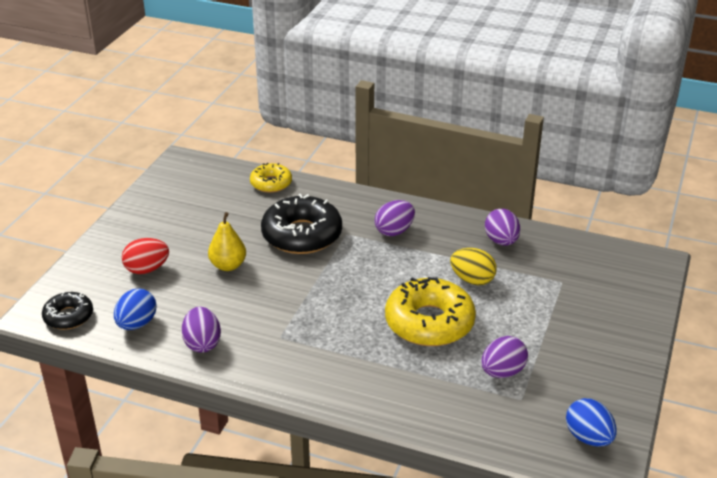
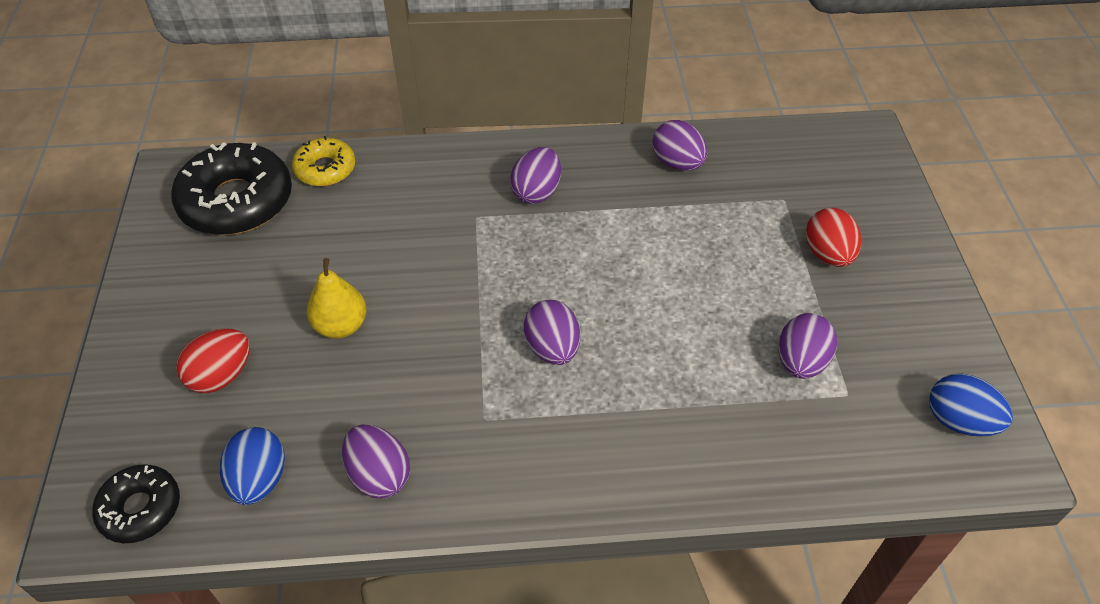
camera: 25 degrees left, 15 degrees up
(302, 235) = (417, 239): black donut -> black donut (237, 201)
(346, 315) = (552, 348): none -> purple egg
(429, 322) = (666, 319): yellow donut -> none
(472, 280) = (678, 234): yellow egg -> none
(568, 321) = (827, 254): none -> red egg

